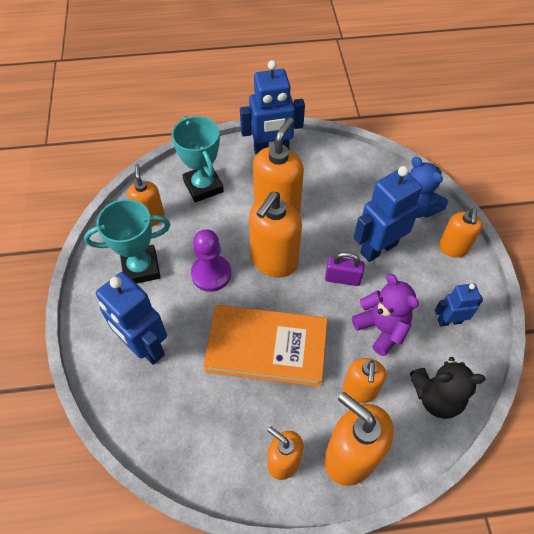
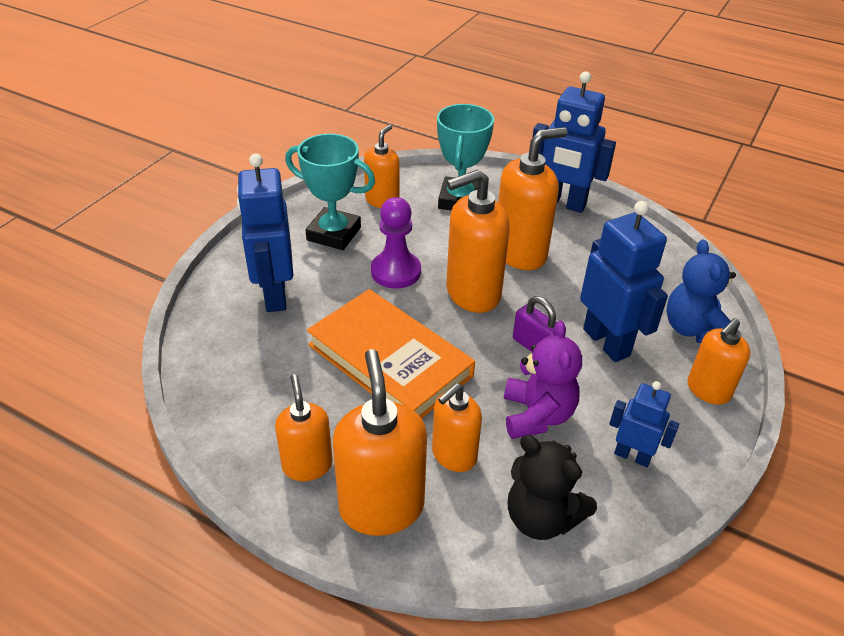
camera: 35 degrees right, 15 degrees down
(378, 248) = (606, 342): blue robot -> blue robot turned 60 degrees clockwise

